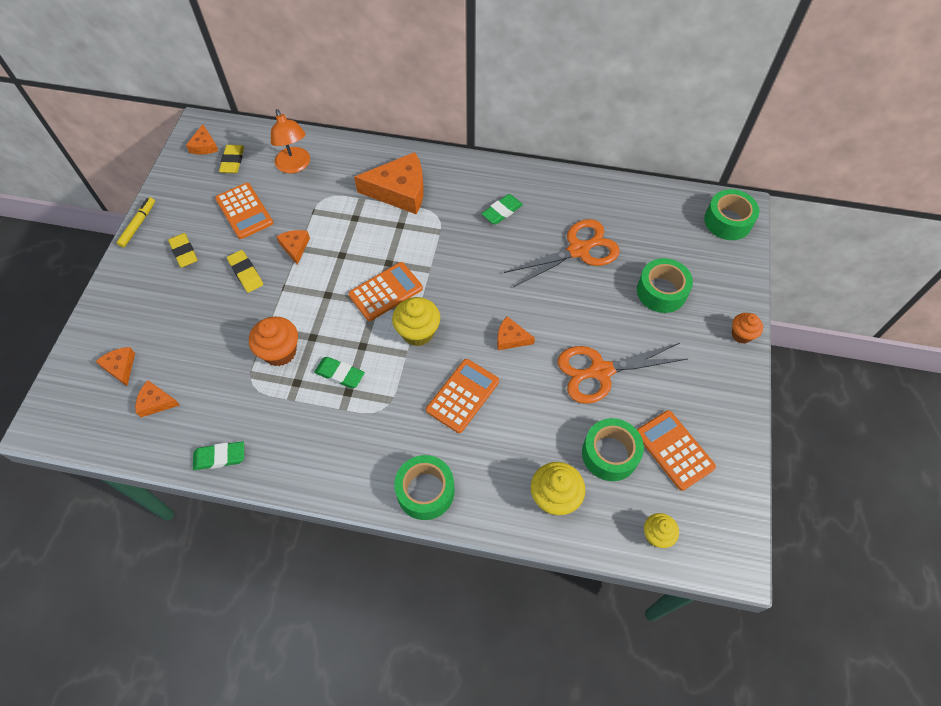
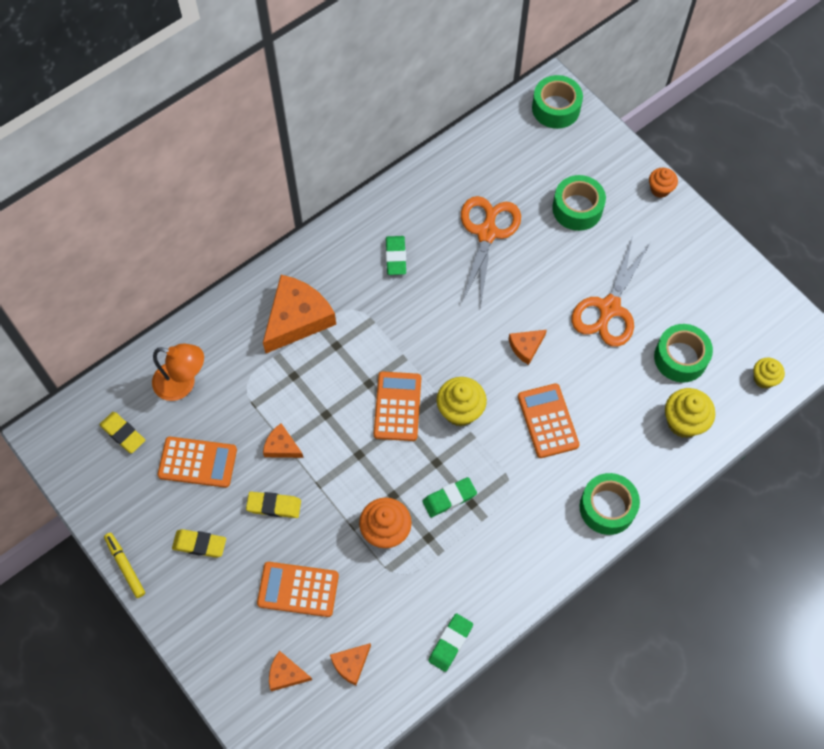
camera: 50 degrees left, 5 degrees up
(204, 146) = (76, 446): orange cheese -> none
(674, 450) = (712, 313): orange calculator -> orange calculator (298, 589)

